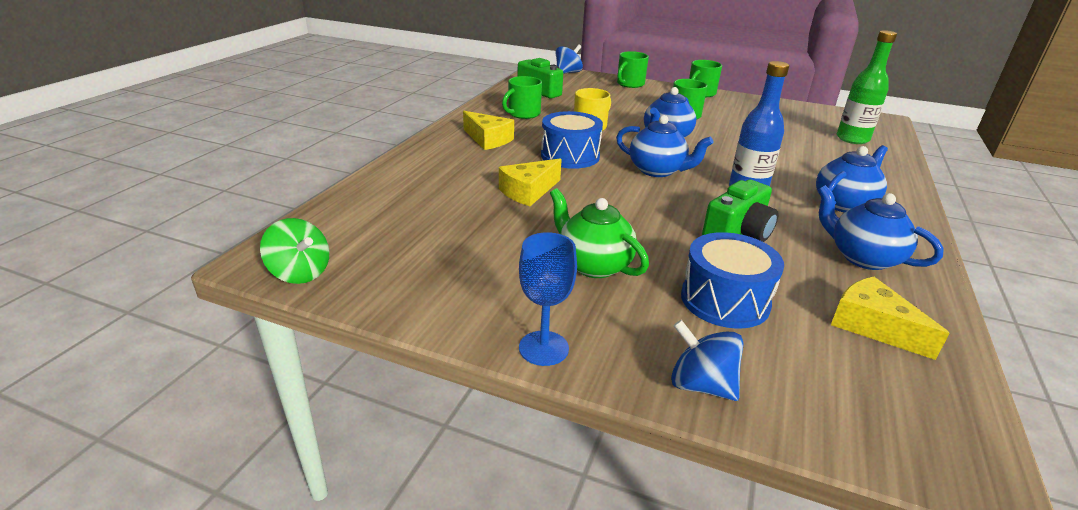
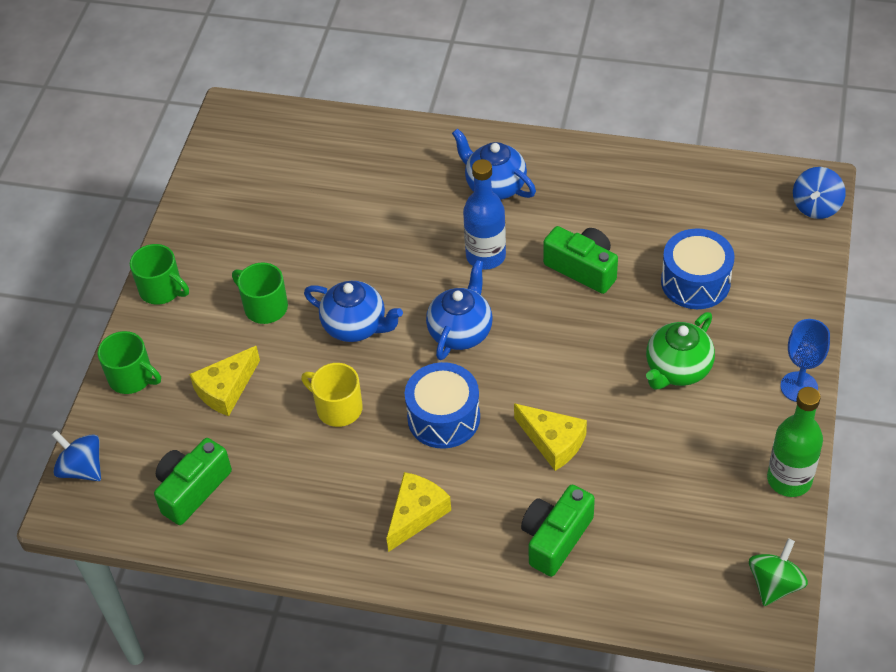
camera: 95 degrees left, 20 degrees up
(434, 180) = (555, 538): none -> green camera
(523, 114) = (307, 494): green mug -> none
(701, 385) = (799, 298): blue spinning top -> blue spinning top (816, 206)
(852, 139) = (310, 152): green bottle -> green bottle (789, 479)
(863, 257) = (596, 189): blue teapot -> none
(872, 326) = (695, 201): yellow cheese -> yellow cheese (226, 389)

